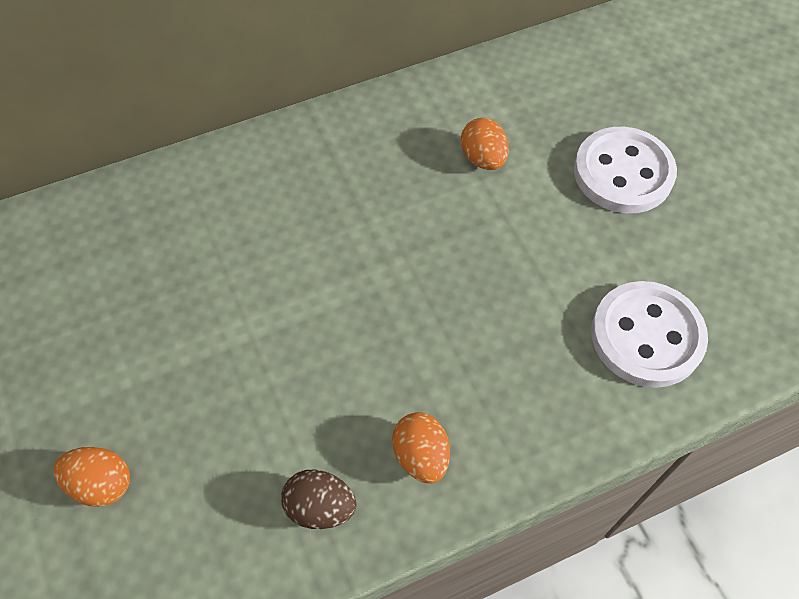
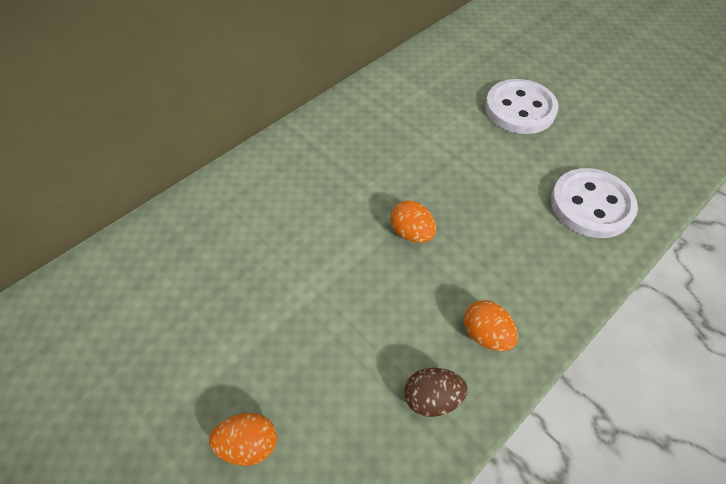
camera: 20 degrees left, 5 degrees down
(483, 159) = (424, 124): orange egg -> orange egg (411, 233)

